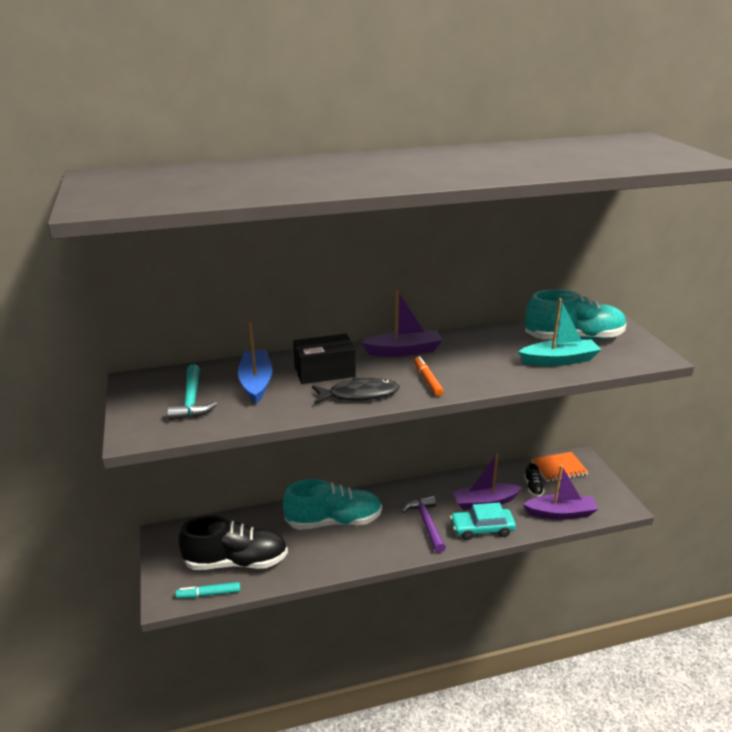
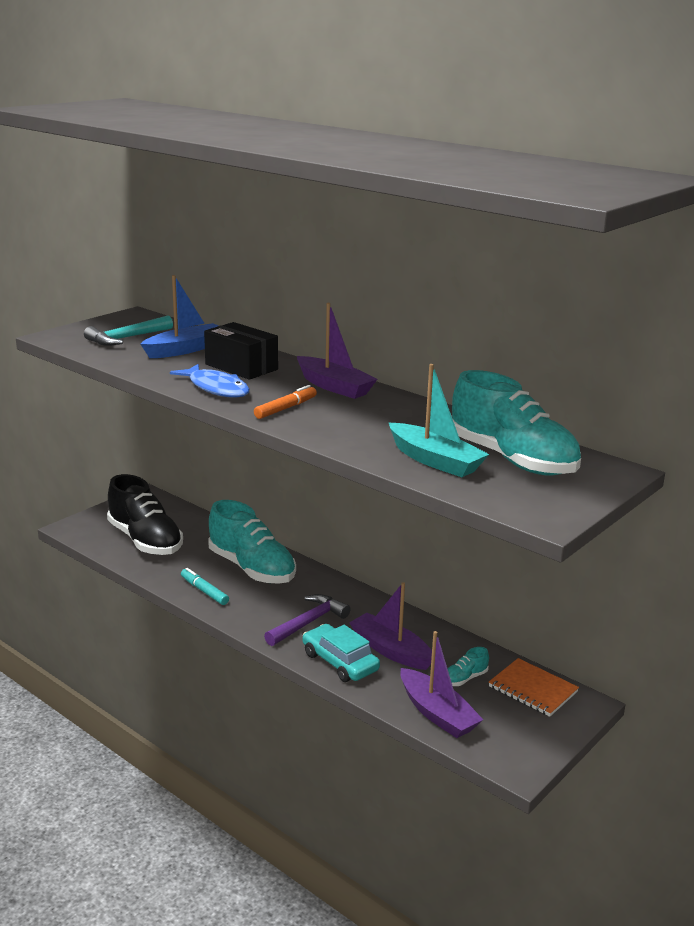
camera: 55 degrees right, 5 degrees down
(209, 594) = (95, 543): turquoise marker -> turquoise marker (204, 591)
(359, 394) = (216, 388): black fish -> blue fish
(533, 487) = (464, 678): black shoe -> turquoise shoe

